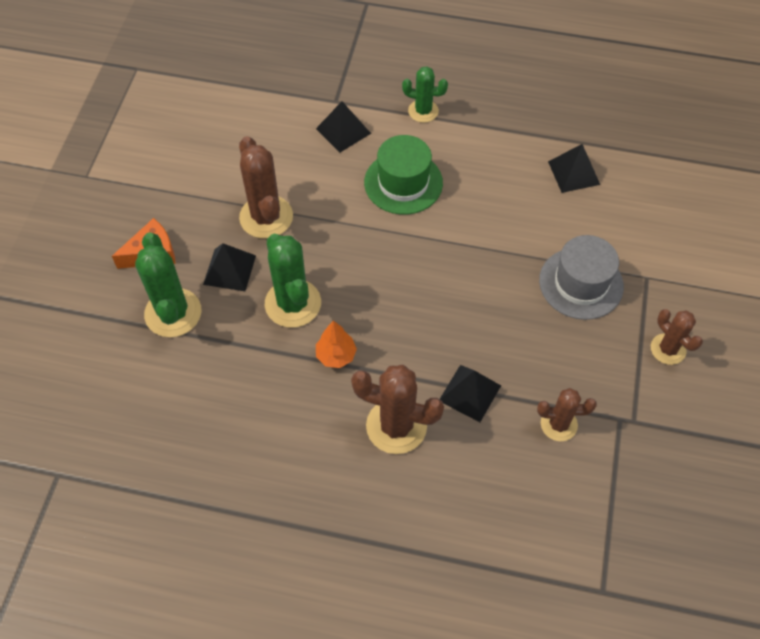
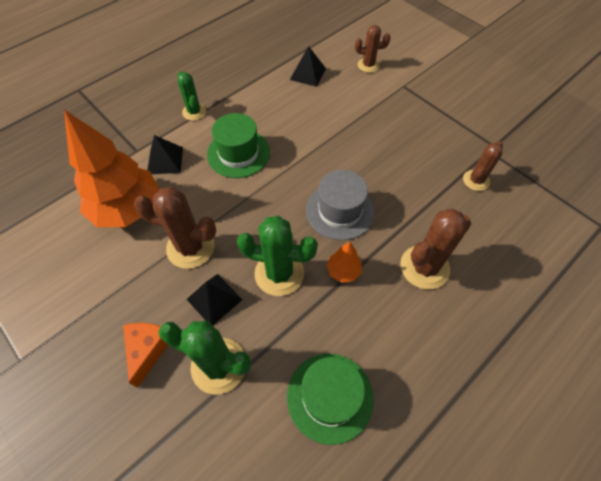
camera: 55 degrees left, 0 degrees up
(202, 414) = (330, 397): none -> green hat
(268, 143) = (128, 209): none -> orange tree
(423, 111) = (194, 112): green cactus -> green cactus turned 75 degrees counterclockwise
(469, 393) = (425, 211): black pyramid -> none
(581, 283) = (386, 114): grey hat -> grey hat (340, 211)
(668, 349) = (456, 105): brown cactus -> brown cactus (368, 65)

